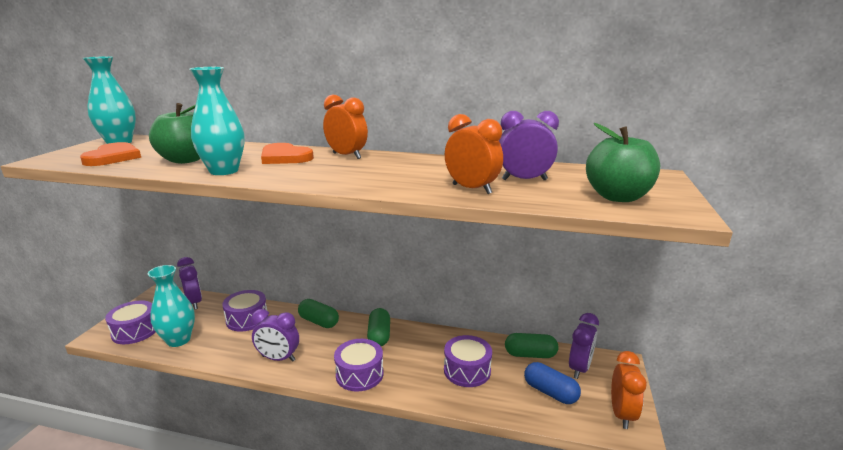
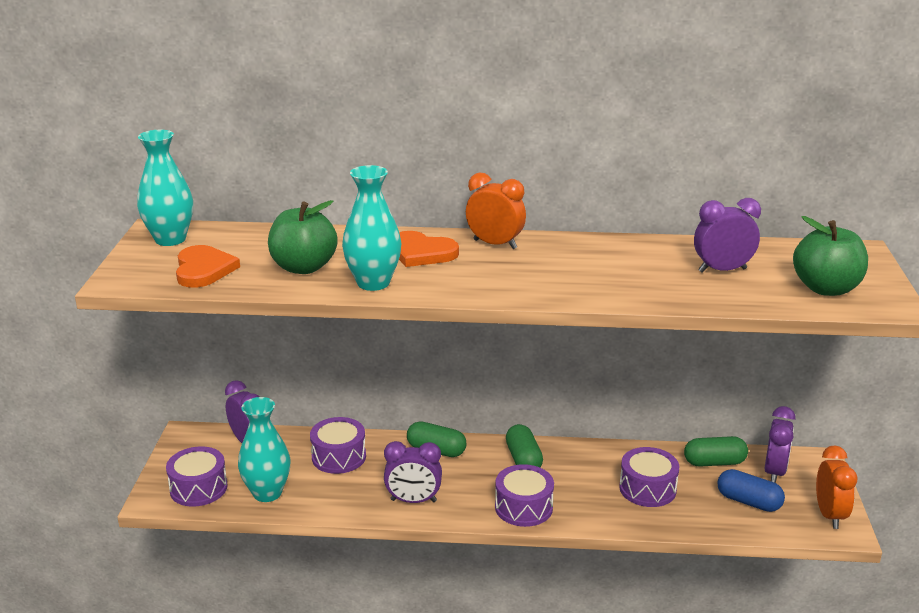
camera: 10 degrees left, 5 degrees up
(472, 189) = (674, 289): orange clock -> none

